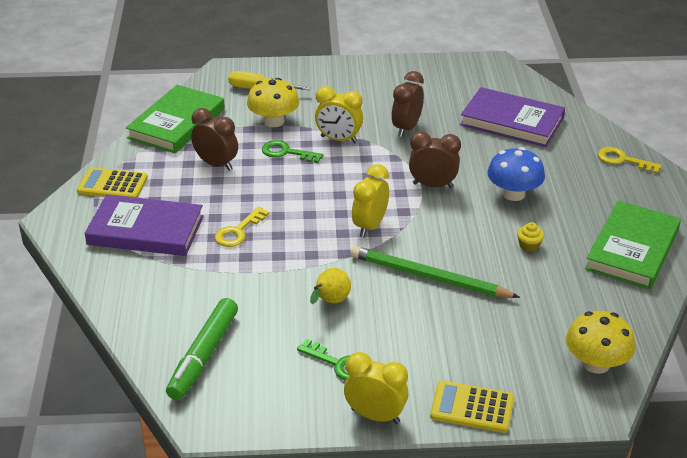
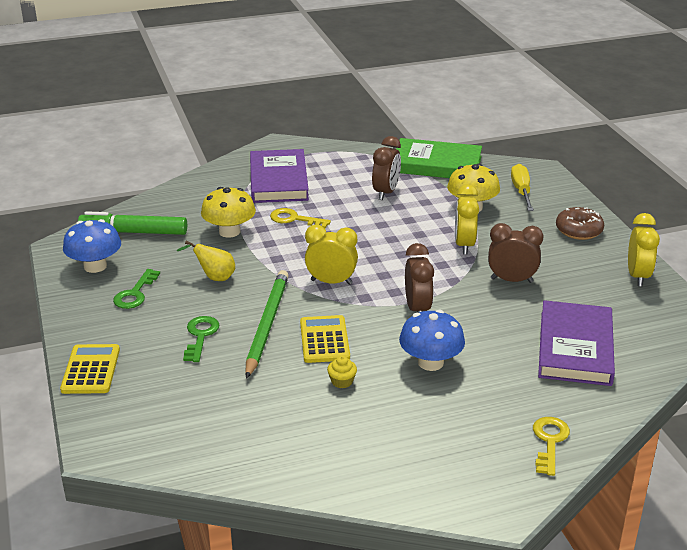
camera: 75 degrees right, 5 degrees down
(112, 184) = (332, 156): yellow calculator -> yellow calculator (324, 340)
(267, 393) = (95, 266): none -> blue mushroom
(286, 152) = (424, 222): green key -> green key (200, 336)
(342, 78) = (578, 230): none -> brown donut
(375, 416) = (75, 320): yellow clock -> yellow clock (637, 276)
(596, 364) = (163, 442): yellow mushroom -> yellow mushroom (229, 231)
(632, 249) = (367, 459): green book -> none

